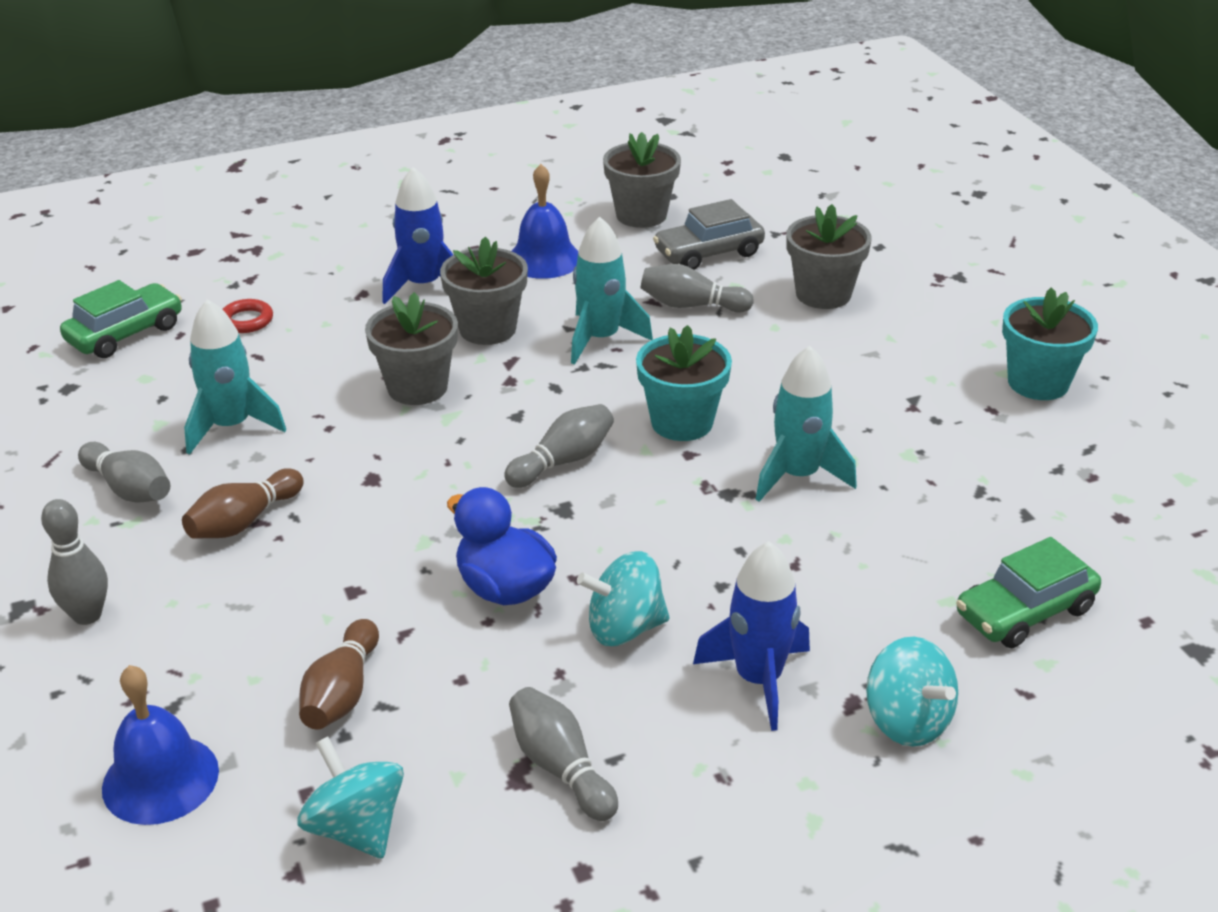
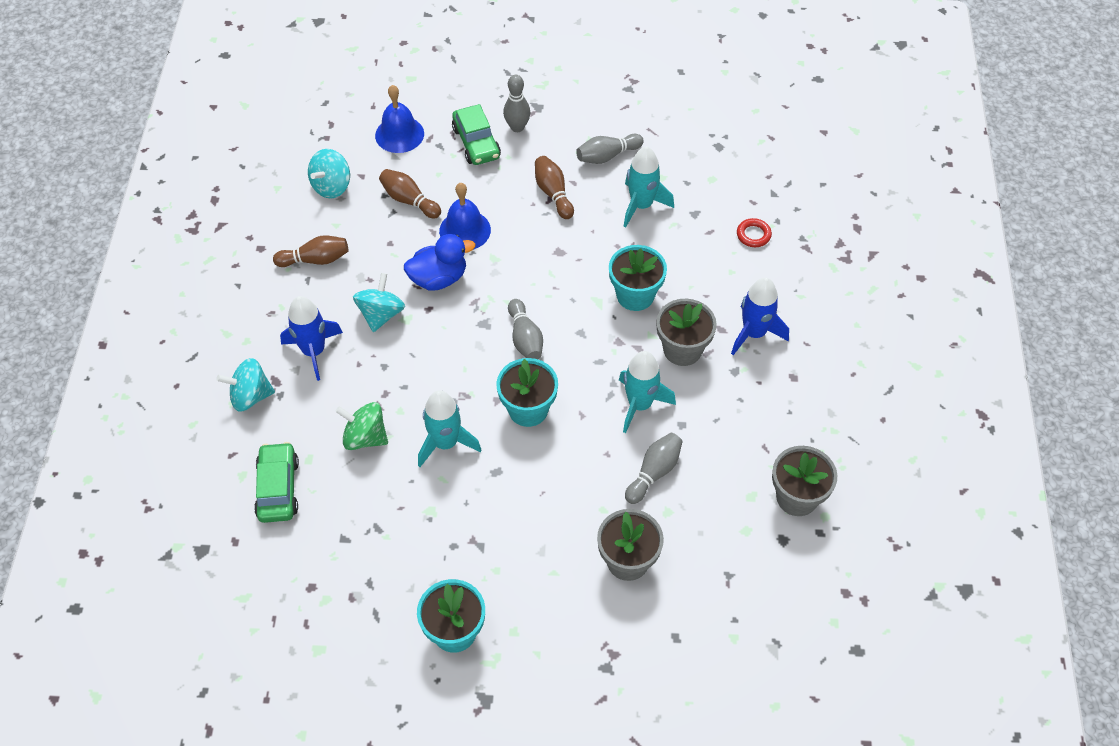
camera: 115 degrees right, 20 degrees up
(125, 333) = (766, 178): green car -> green car (476, 143)
(356, 828) = (332, 186): turquoise spinning top -> turquoise spinning top turned 135 degrees clockwise
(417, 387) = (635, 295): grey flower pot -> turquoise flower pot
(544, 259) = (758, 411): blue bell -> blue bell (465, 230)
(560, 767) = (315, 260): grey bowling pin -> brown bowling pin
(709, 253) = (719, 516): grey car -> none
(859, 556) = (365, 437): none -> green spinning top

